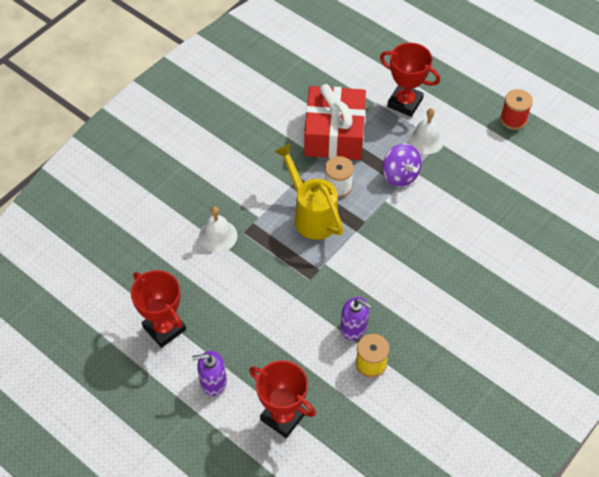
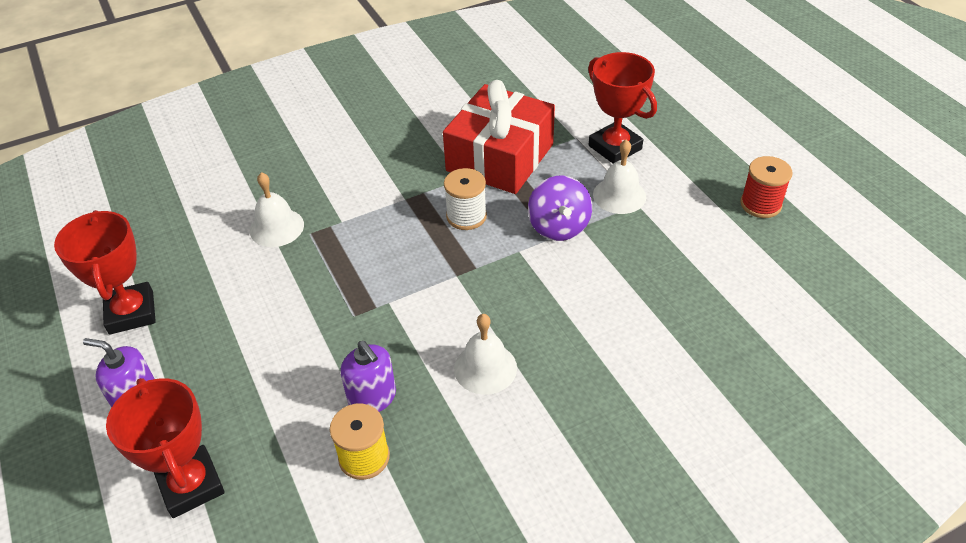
camera: 25 degrees right, 10 degrees down
(311, 214) = (410, 238): yellow watering can -> none
(408, 285) = (485, 368): none -> white bell

